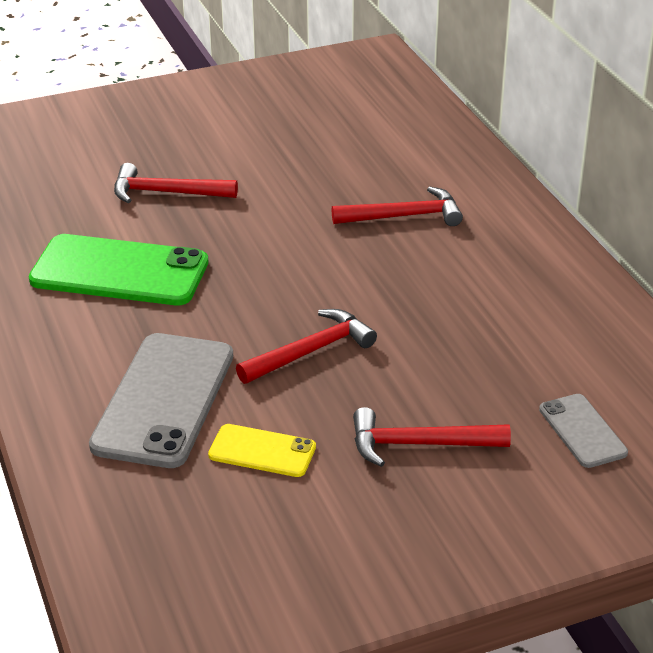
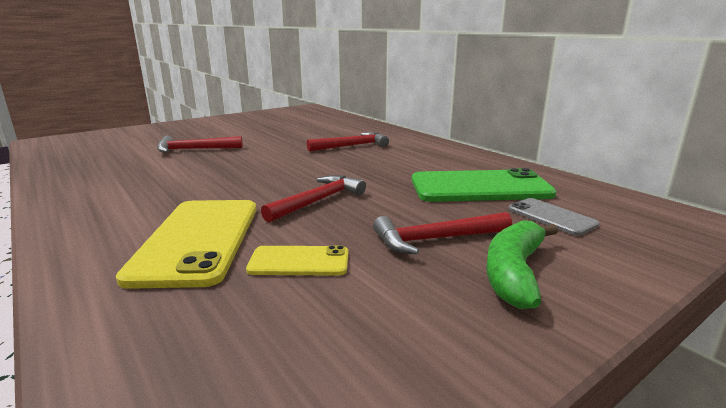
camera: 15 degrees left, 15 degrees down
(119, 271) = (159, 180): green phone -> green phone (480, 187)
(164, 400) = (198, 240): grey phone -> yellow phone
(472, 506) = (514, 273): none -> green banana

